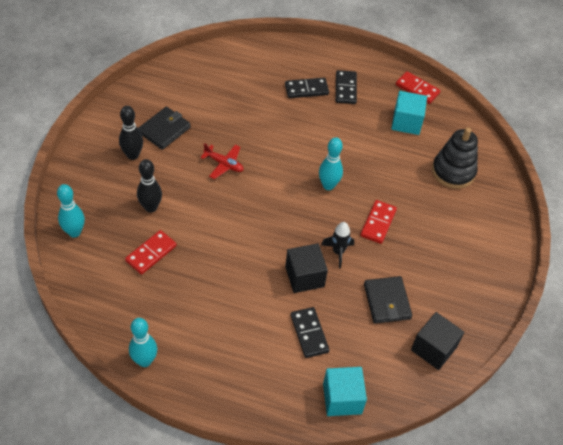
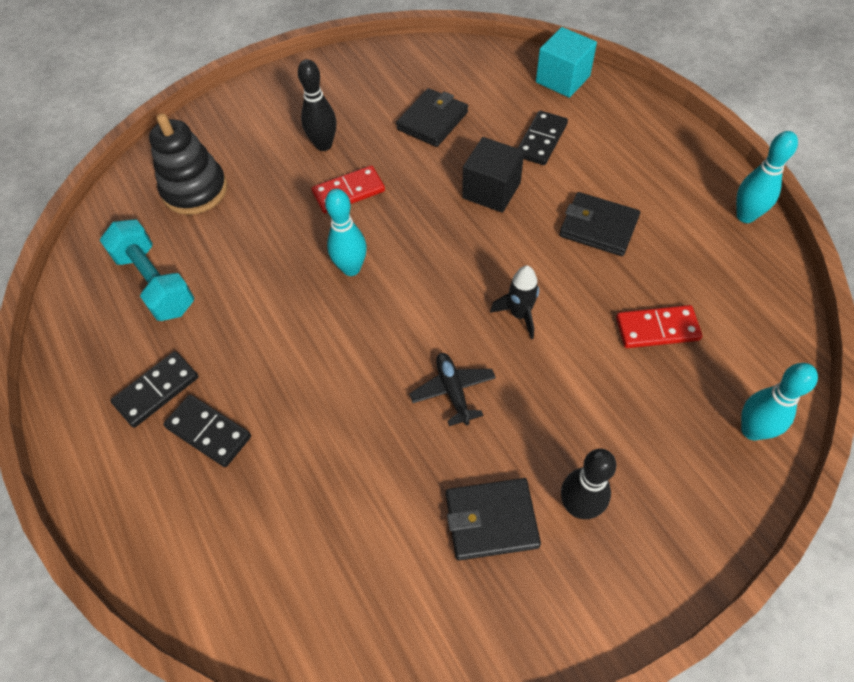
camera: 130 degrees left, 5 degrees up
(151, 207) = (612, 395): black bowling pin -> black bowling pin (324, 145)
(224, 164) = (453, 391): red plane -> black plane
(225, 293) = (598, 227): none -> black wallet
(338, 252) = (428, 191): black rocket -> black rocket (519, 315)
(406, 122) = (155, 282): turquoise cube -> turquoise dumbbell
(417, 89) = (74, 318): red domino -> none
(433, 348) = (436, 65): black cube -> none

